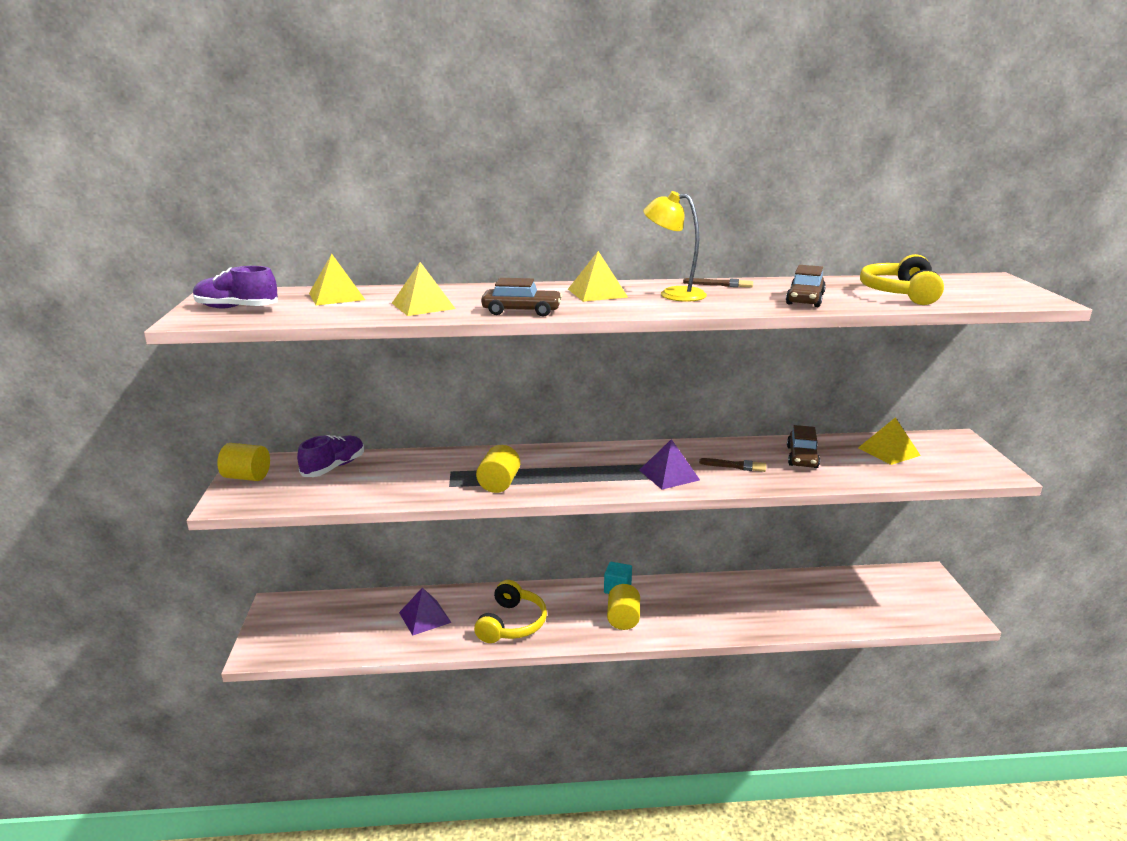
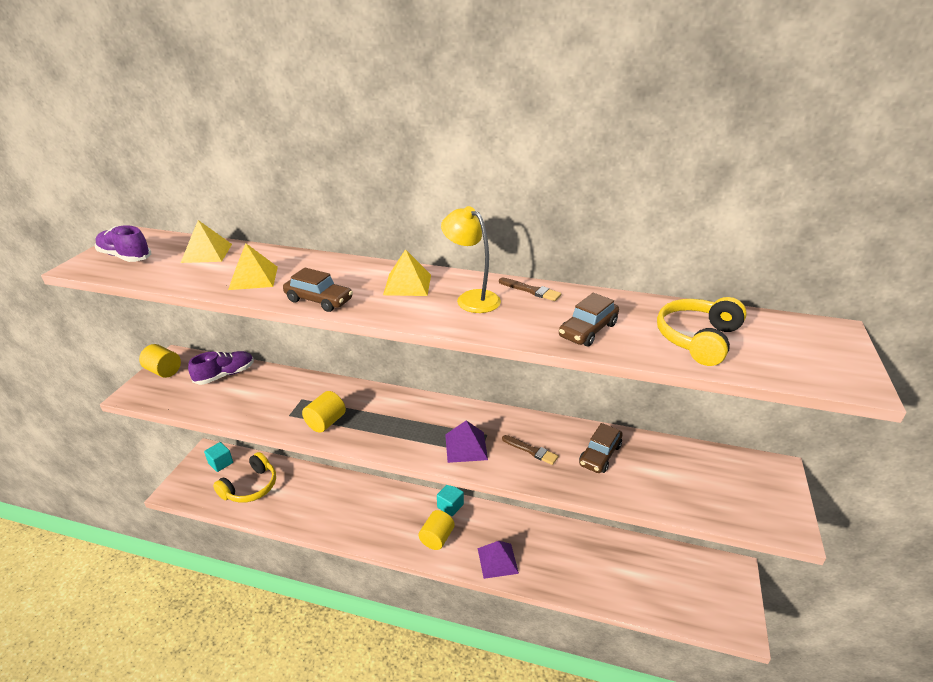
camera: 20 degrees right, 10 degrees up
(302, 611) = (220, 463): none -> turquoise cube
(425, 617) = (296, 492): purple pyramid -> purple pyramid (497, 560)
(512, 624) = (352, 517): yellow headphones -> yellow headphones (250, 487)
(888, 451) = (691, 468): yellow pyramid -> none

